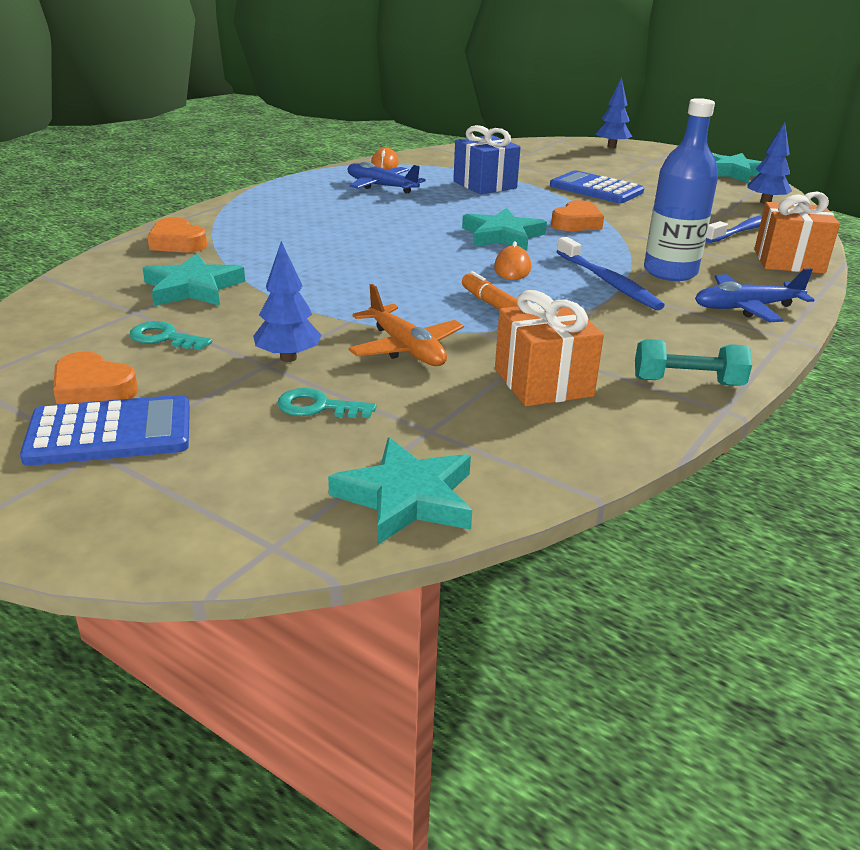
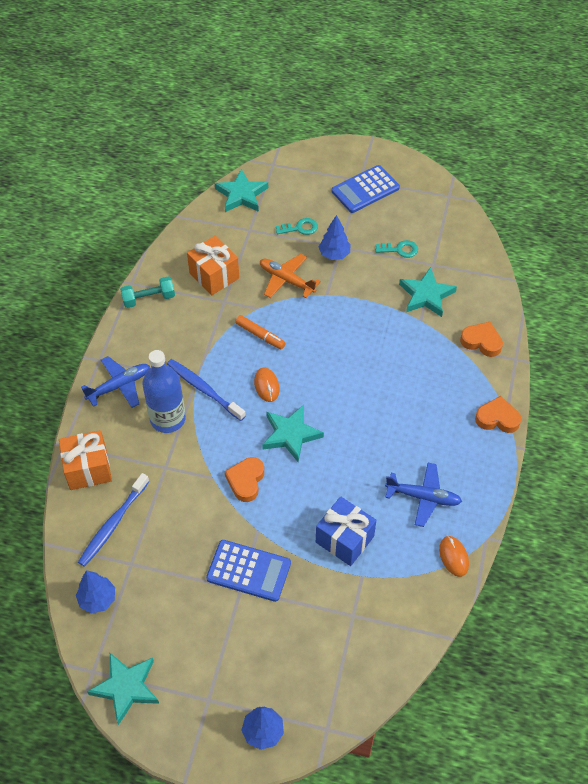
camera: 160 degrees right, 25 degrees up
(93, 389) = (395, 208): orange heart -> orange heart (497, 418)

